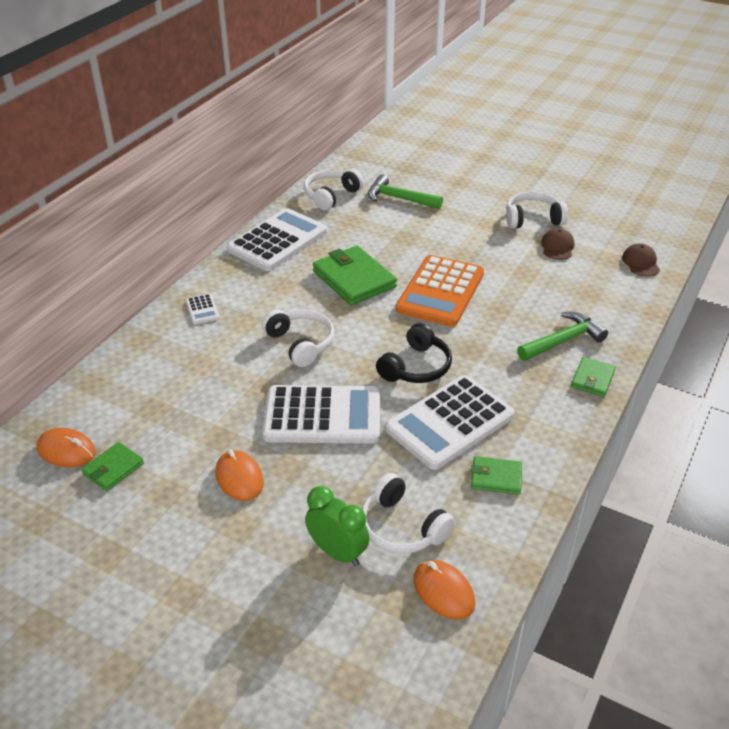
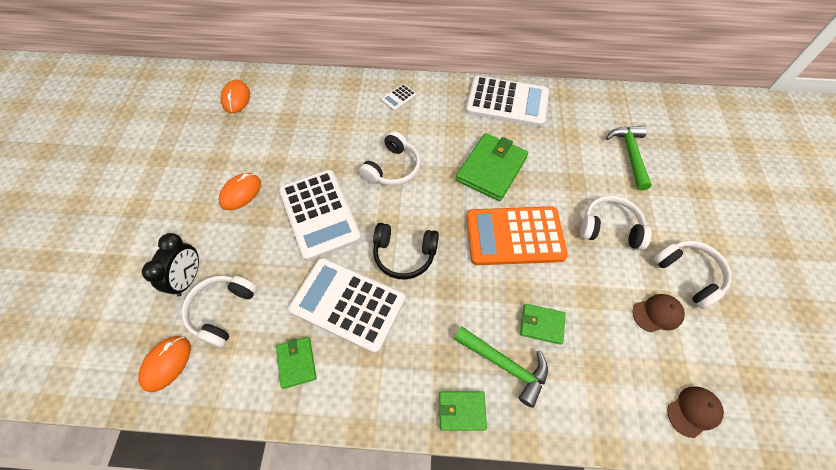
camera: 65 degrees right, 20 degrees up
(113, 469) = (228, 126): green wallet -> green wallet (541, 324)
(331, 196) = (594, 108): white headphones -> white headphones (610, 228)
(337, 552) = (188, 278): green clock -> black clock

